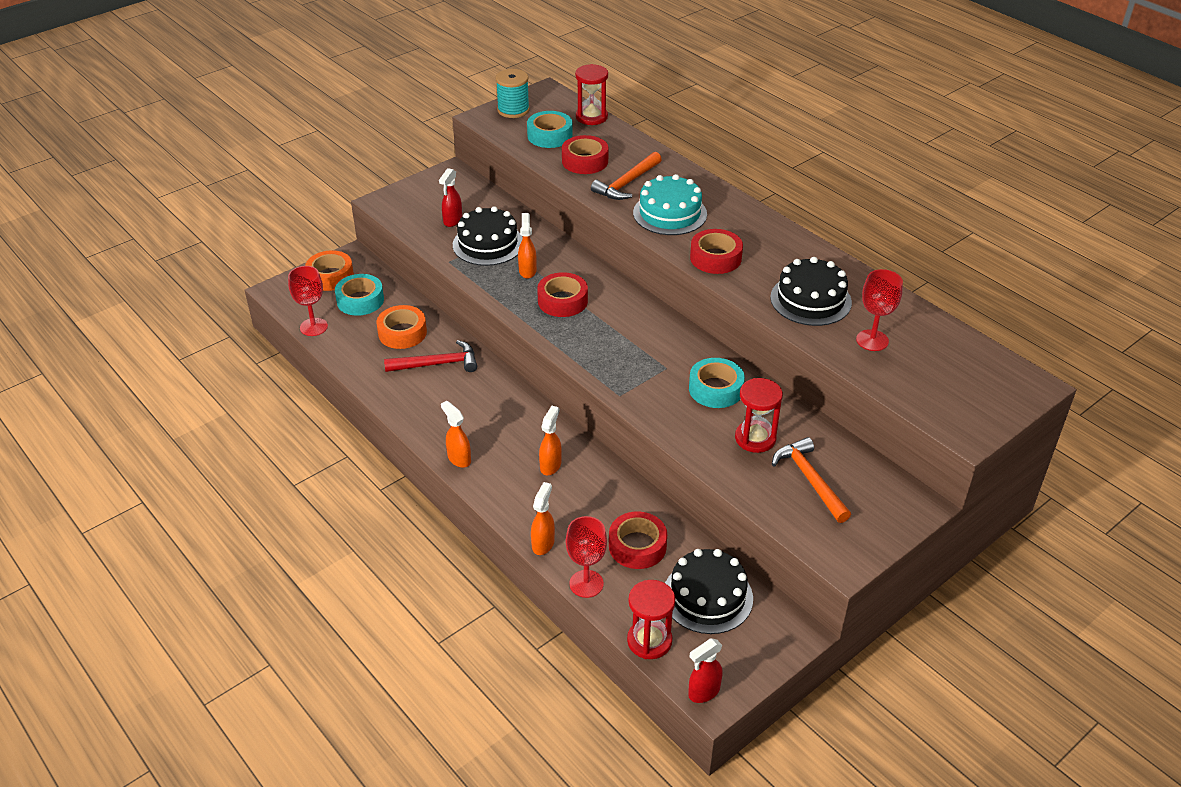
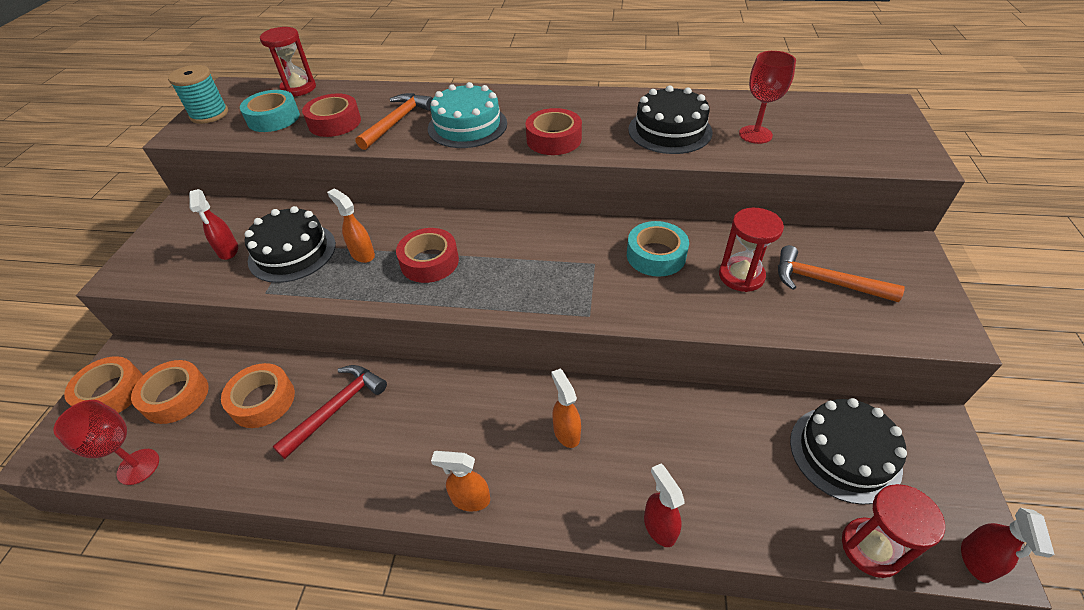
camera: 40 degrees left, 5 degrees up
(360, 300) = (176, 397): turquoise tape -> orange tape
(543, 543) = (659, 527): orange spray bottle -> red spray bottle
(586, 584) = (748, 536): red goblet -> none
(626, 183) = (397, 122): orange hammer -> orange hammer turned 150 degrees counterclockwise
(637, 546) = (734, 453): red tape -> none

